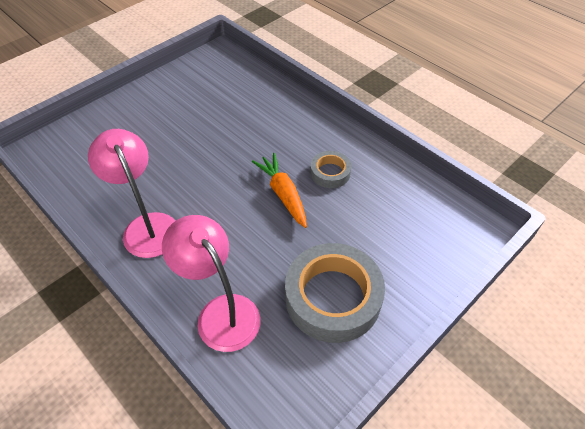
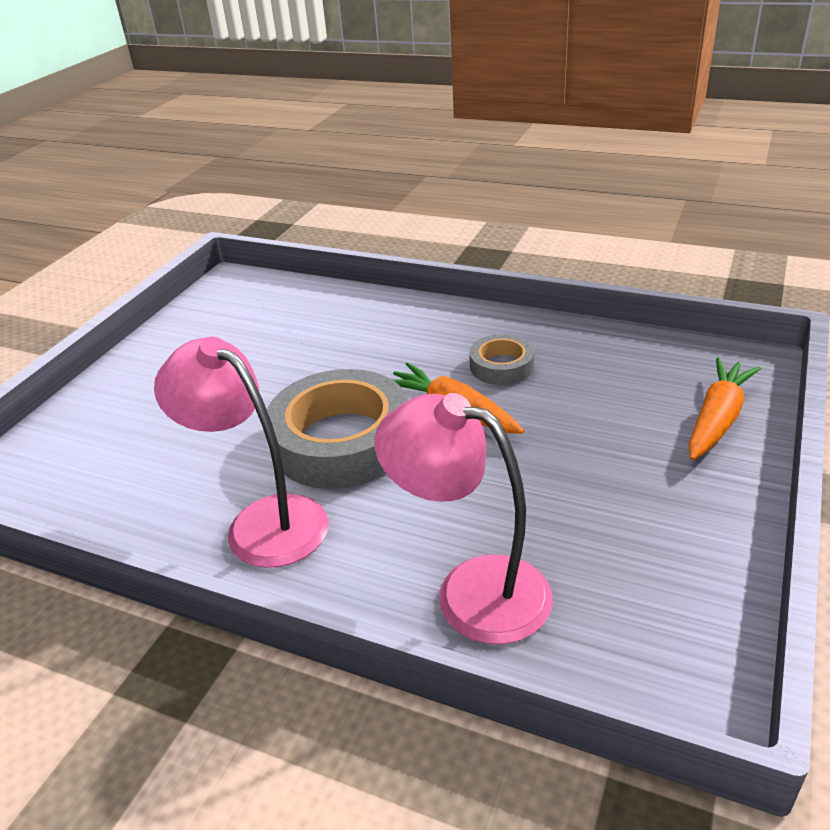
camera: 20 degrees left, 15 degrees down
(333, 297) = (626, 507): grey tape -> grey tape (341, 441)
(428, 260) = (717, 418): none -> orange carrot

